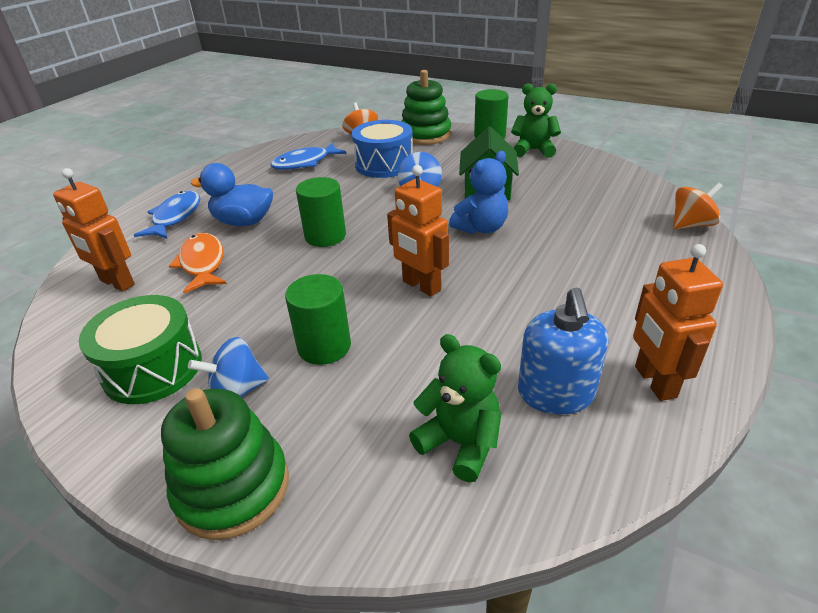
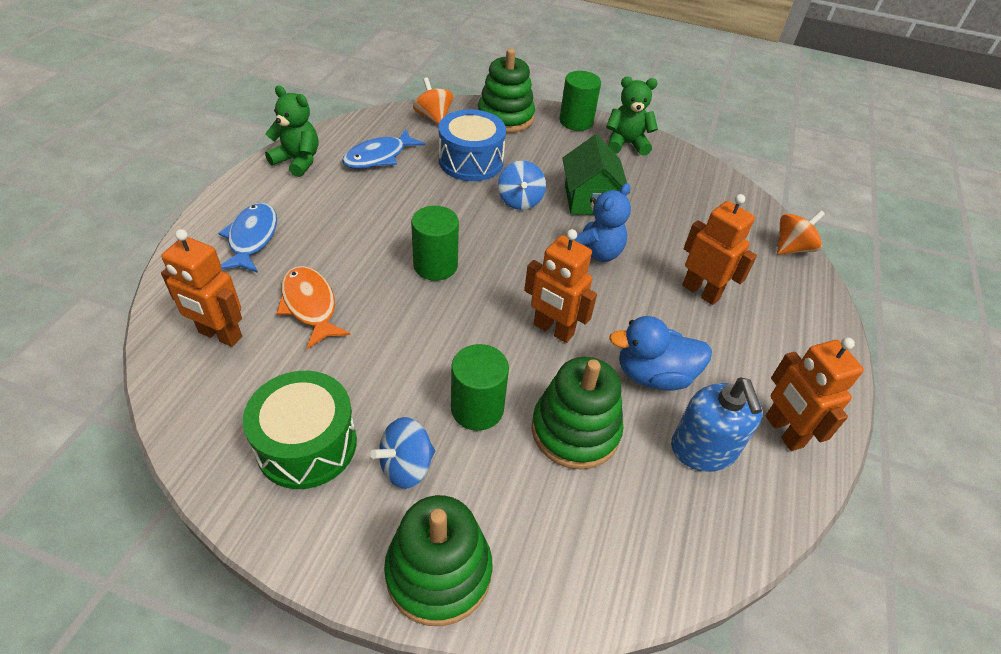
camera: 15 degrees left, 10 degrees up
(243, 222) = (336, 245): blue duck -> blue duck (653, 375)
(418, 369) = (575, 430): none -> green stacking toy
(460, 443) = (632, 507): green teddy bear -> green teddy bear (298, 161)
(583, 258) = (701, 292): none -> orange robot

